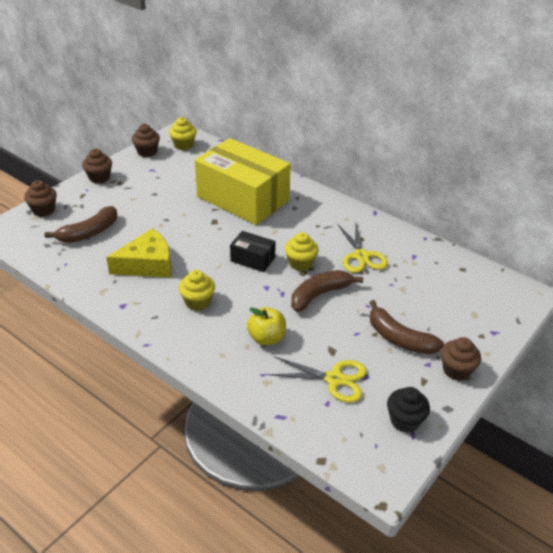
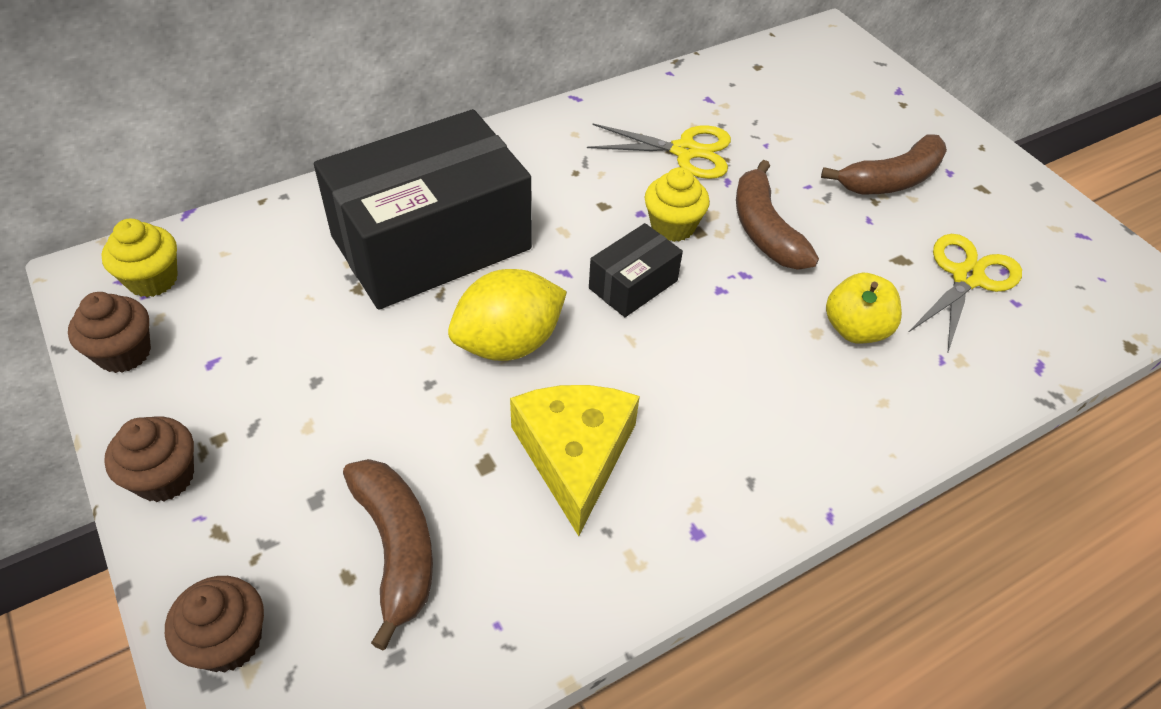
camera: 70 degrees left, 10 degrees up
(197, 233) = (508, 343): none -> yellow lemon
(198, 302) = (729, 399): yellow cupcake -> none
(243, 198) = (431, 242): yellow box -> black box
(405, 421) = (1058, 233): black cupcake -> none
(456, 370) = (967, 151): brown cupcake -> none

